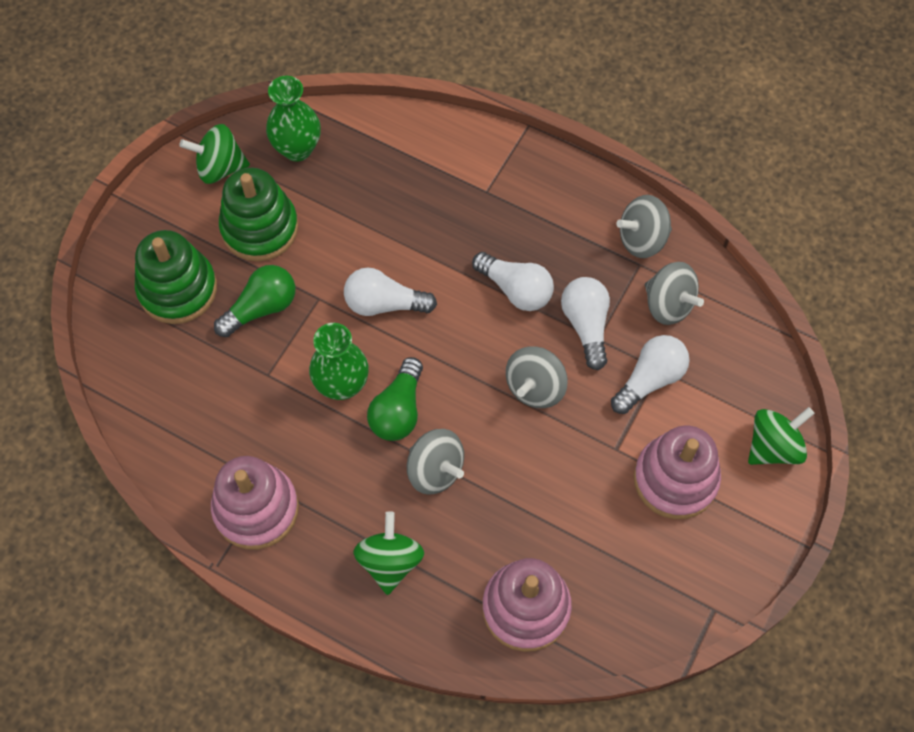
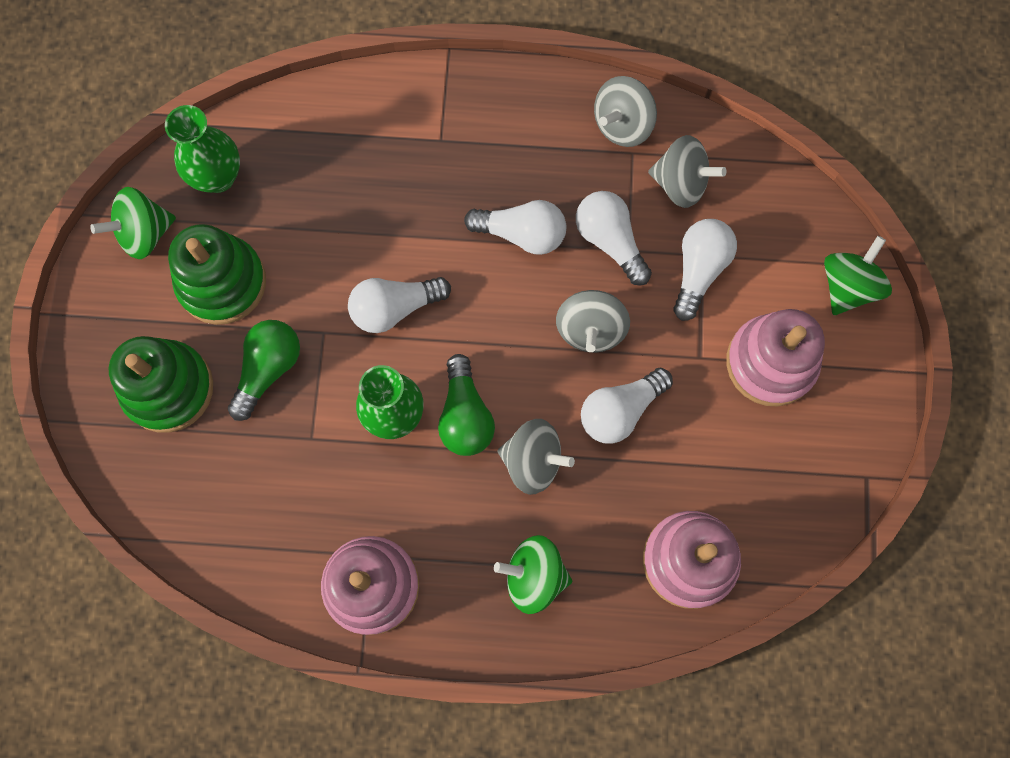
camera: 25 degrees left, 10 degrees up
(390, 561) = (534, 576): green spinning top -> green spinning top turned 60 degrees counterclockwise
(527, 462) = (620, 411): none -> white light bulb

